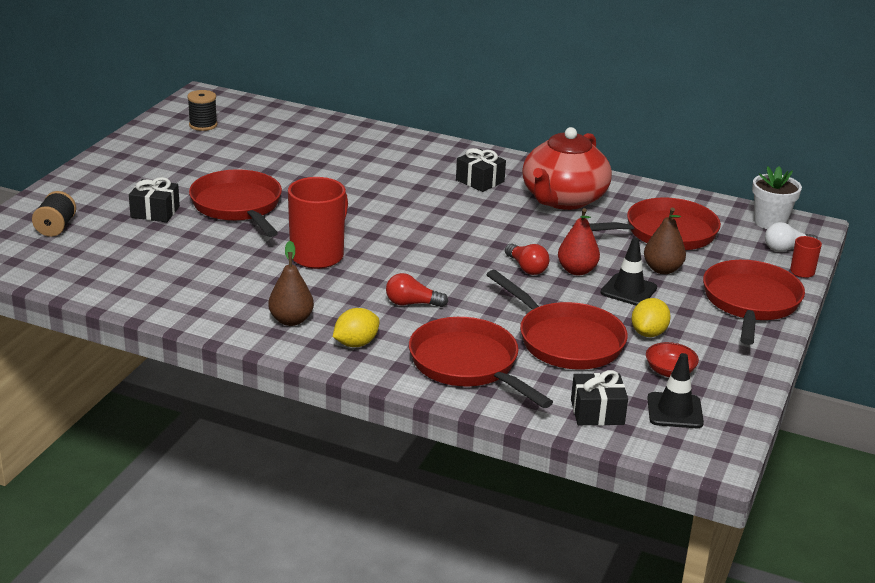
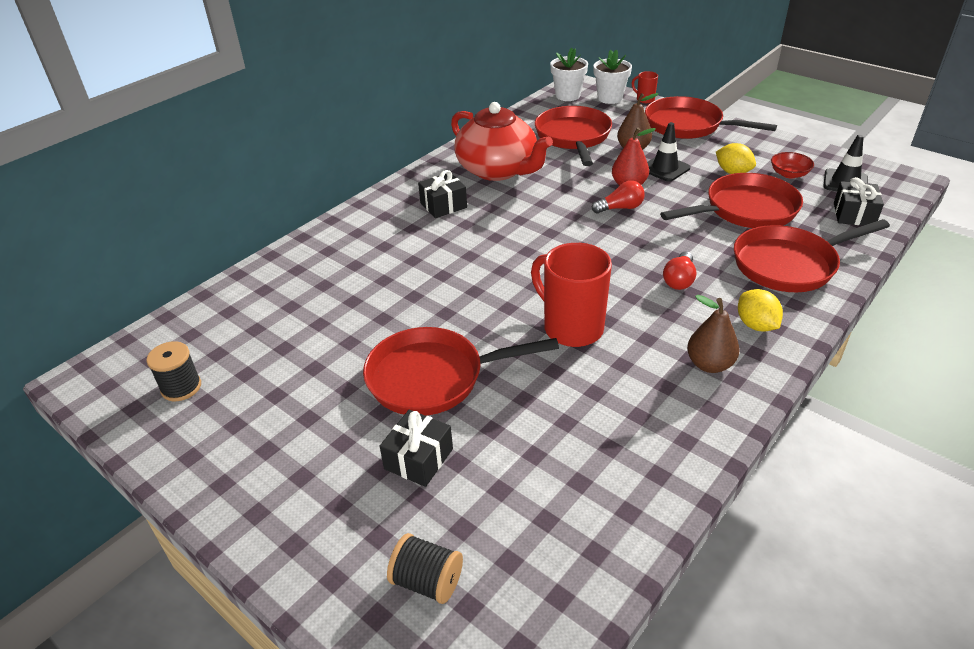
camera: 70 degrees left, 10 degrees up
(786, 249) = (610, 98): white light bulb -> white flower pot

